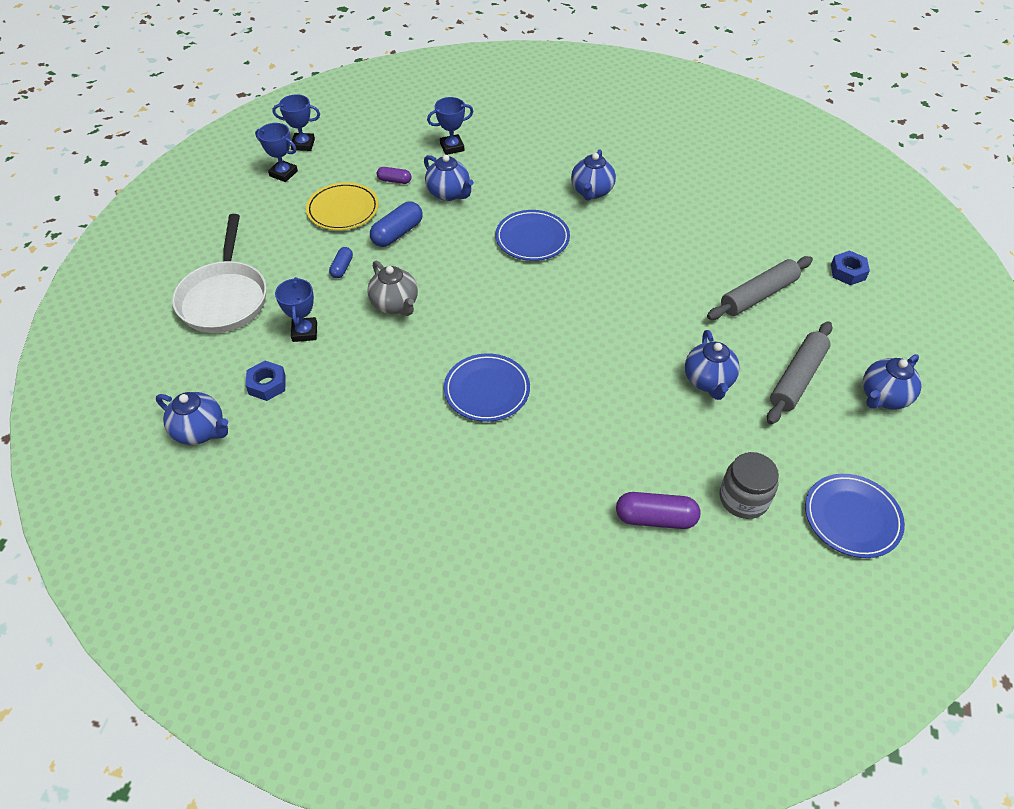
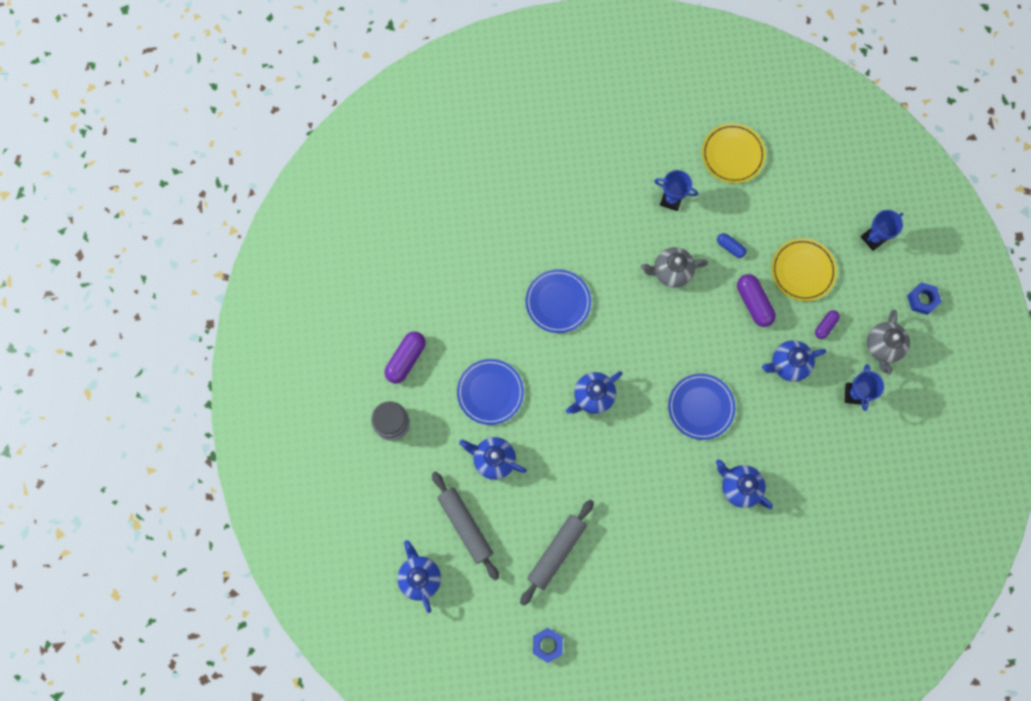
camera: 115 degrees right, 25 degrees up
(200, 431) = (608, 110): blue teapot -> blue teapot (593, 396)
(225, 298) = (732, 155): white pan -> yellow plate
(267, 385) = (630, 161): blue nut -> blue nut (922, 300)
(303, 144) = (911, 267): blue trophy -> none
(395, 142) = (883, 347): none -> grey teapot
(397, 233) = (753, 303): blue capsule -> purple capsule
(758, 295) = (557, 552): grey rolling pin -> grey rolling pin turned 45 degrees clockwise
(852, 518) = (345, 483): blue plate -> blue plate (490, 392)

